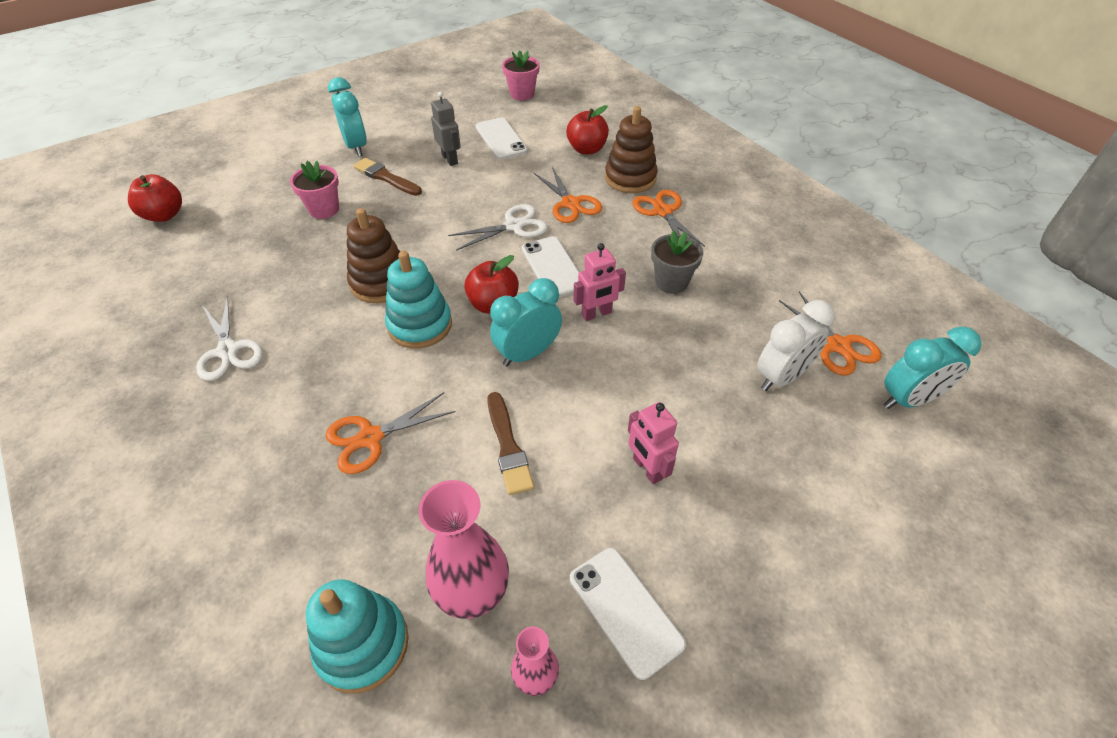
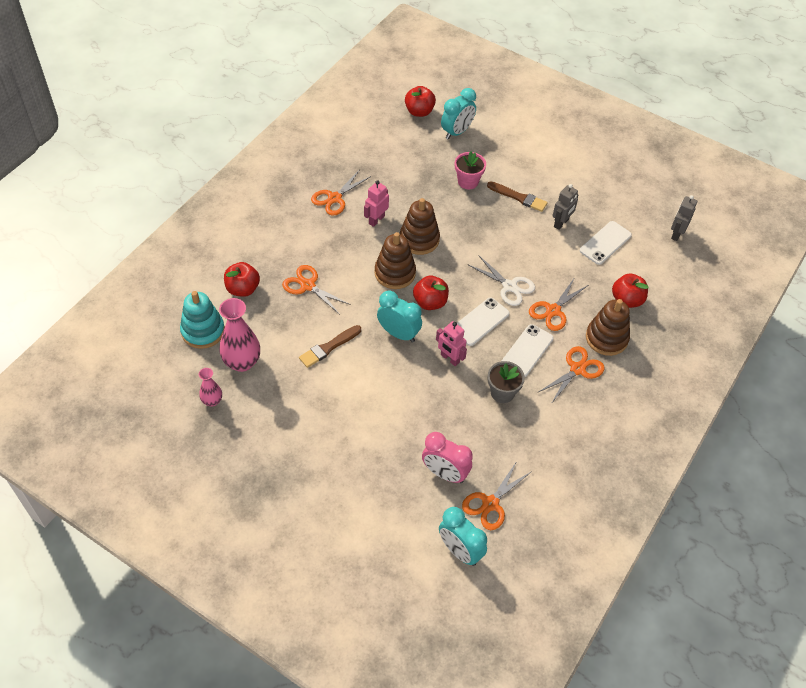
camera: 65 degrees right, 5 degrees up
(228, 350) = (334, 198): white scissors -> orange scissors
(311, 540) = (243, 289): none -> red apple
(356, 147) = (542, 166): turquoise clock -> turquoise clock (457, 132)
(386, 177) = (519, 197): brown brush -> brown brush turned 105 degrees clockwise
(420, 325) = (395, 273): turquoise stacking toy -> brown stacking toy
(522, 94) = (676, 234): pink flower pot -> grey robot
(625, 610) = (256, 428): white phone -> white phone (527, 351)
(647, 469) = (342, 416): pink robot -> pink robot (376, 220)
(781, 377) = (445, 473): white clock -> pink clock

